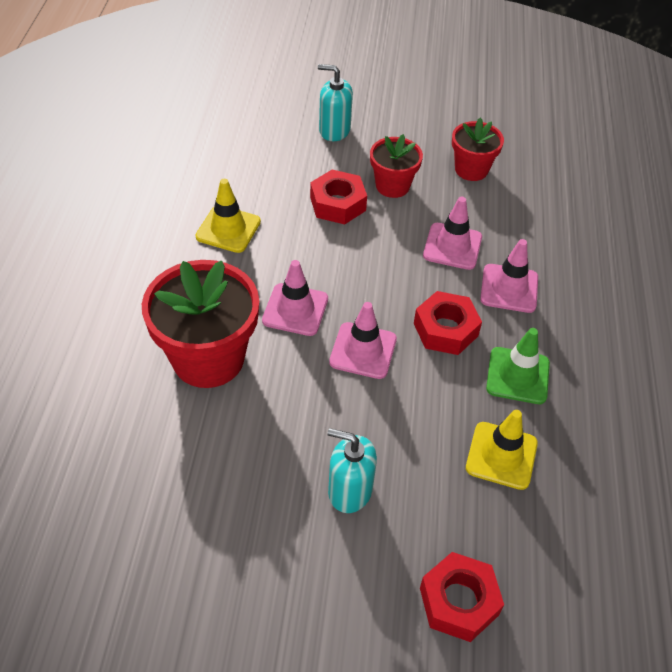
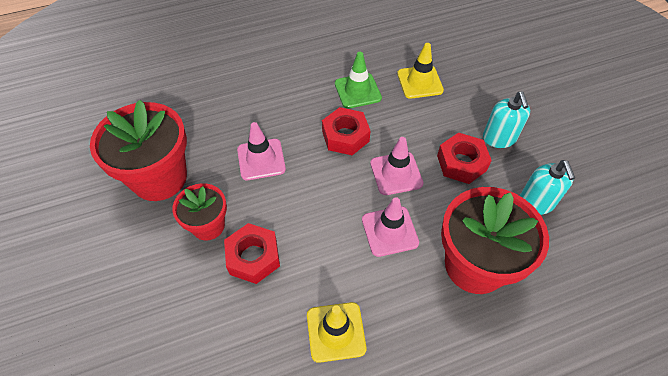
camera: 115 degrees left, 5 degrees up
(334, 130) = (143, 311): turquoise soap dispenser -> turquoise soap dispenser (536, 202)
(459, 601) = (515, 73): red nut -> red nut (461, 163)
(471, 169) = (159, 178): red flower pot -> red flower pot, size x1.76
(509, 288) = (285, 115): pink traffic cone -> none

